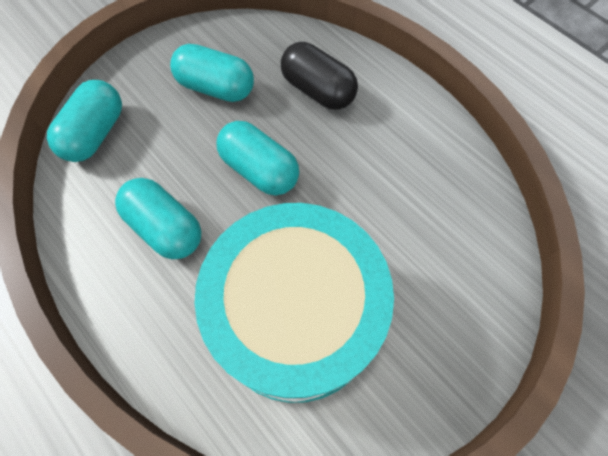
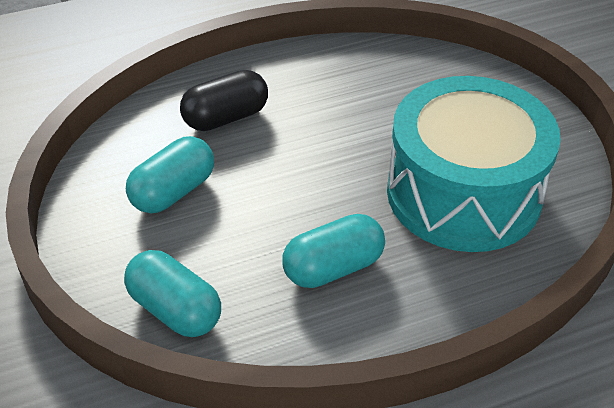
camera: 70 degrees left, 20 degrees down
(259, 170) = (299, 181): turquoise capsule -> none

